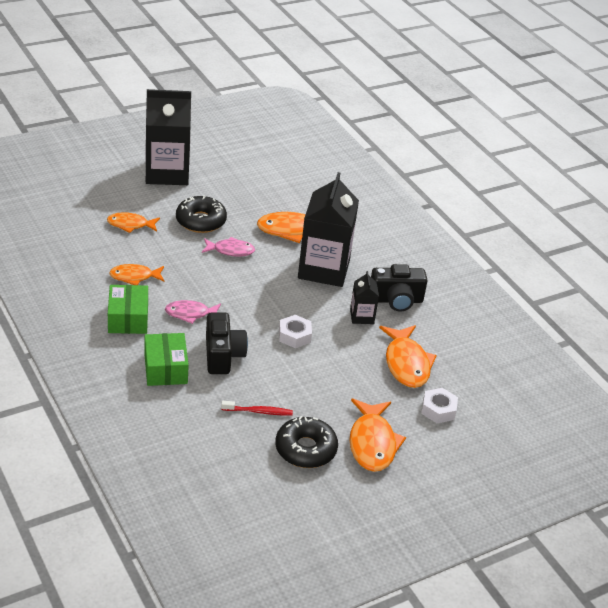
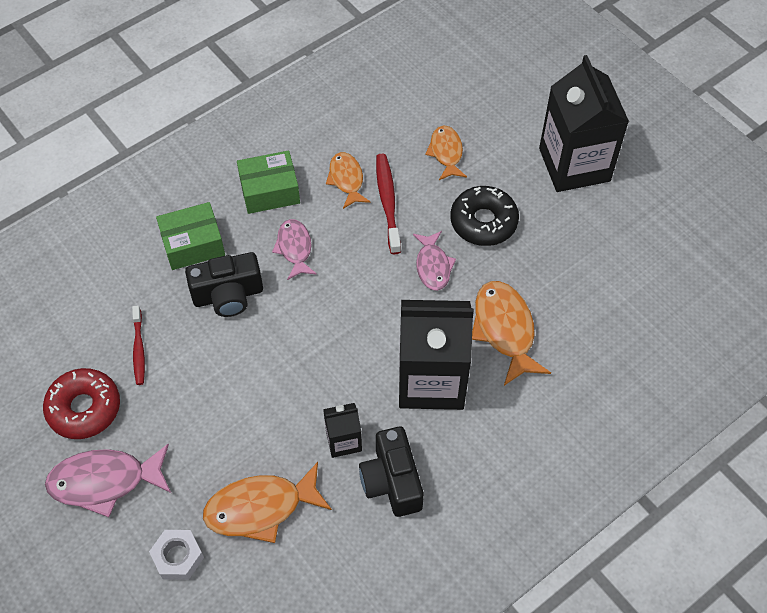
camera: 85 degrees right, 20 degrees up
(165, 261) = (387, 202): none -> red toothbrush
(294, 336) = (283, 366): white nut -> none
(305, 449) = (84, 408): black donut -> red donut
(372, 443) = (105, 481): orange fish -> pink fish

